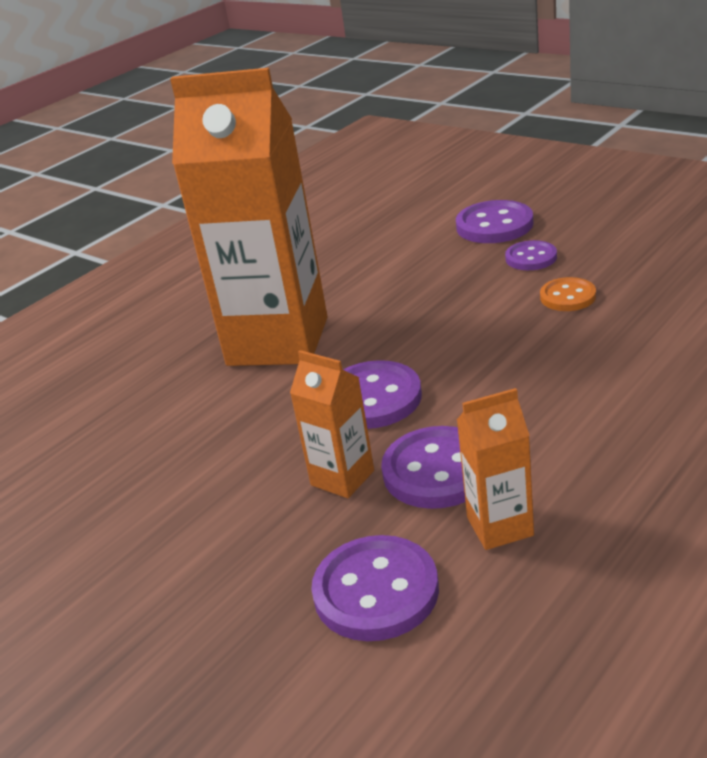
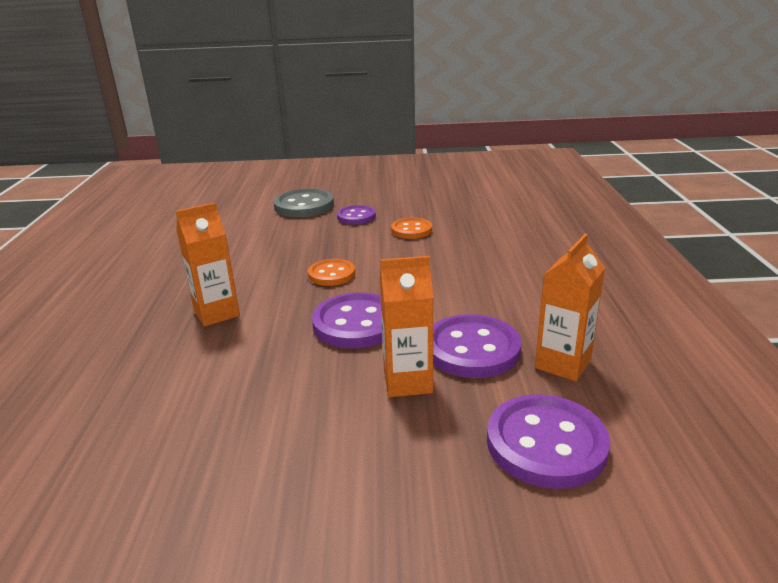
camera: 45 degrees left, 5 degrees down
(278, 341) = (216, 313): orange carton -> orange carton, size x0.44
(417, 331) = (331, 274): none -> orange button
(494, 225) = (304, 206): purple button -> grey button

